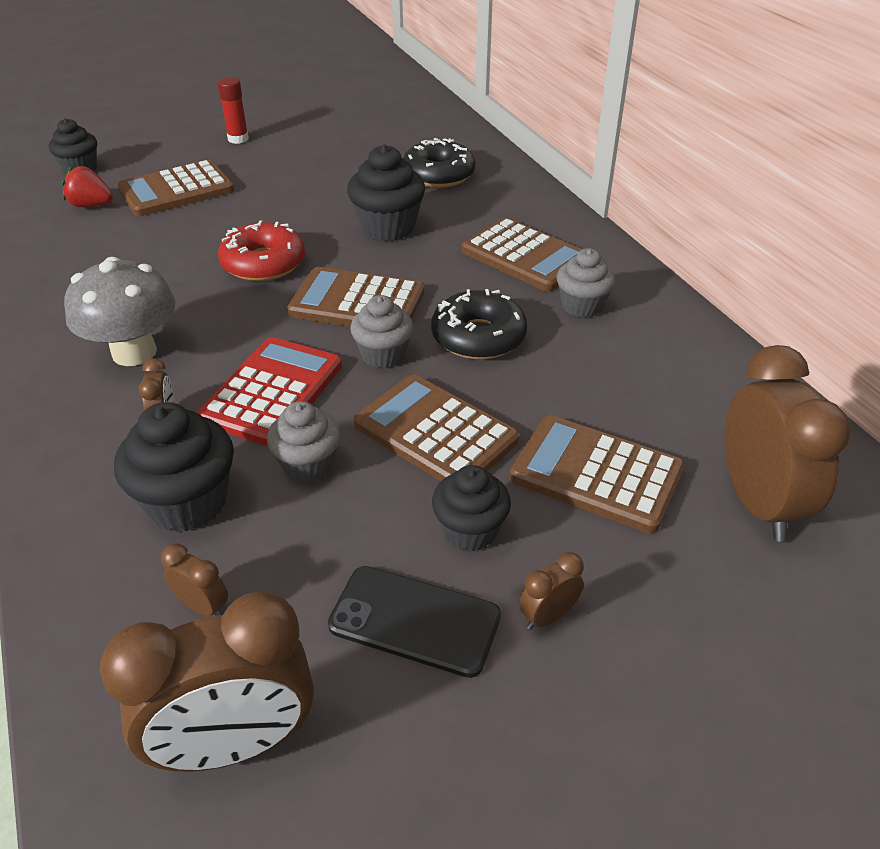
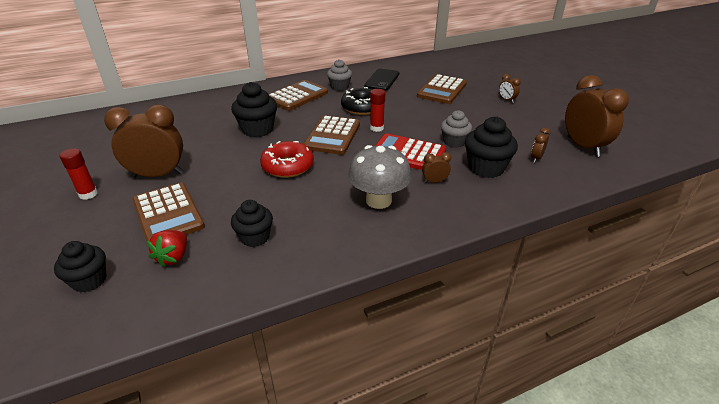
camera: 90 degrees left, 5 degrees down
(383, 355) = (376, 128): grey cupcake -> red glue stick
(414, 621) = (520, 119): black phone -> black phone (382, 80)
(435, 433) = (427, 116): brown calculator -> none
(438, 175) = (199, 116): black donut -> none
(470, 530) = (476, 110): black cupcake -> black cupcake (255, 237)
(757, 503) = (447, 70): brown clock -> brown clock (158, 175)

